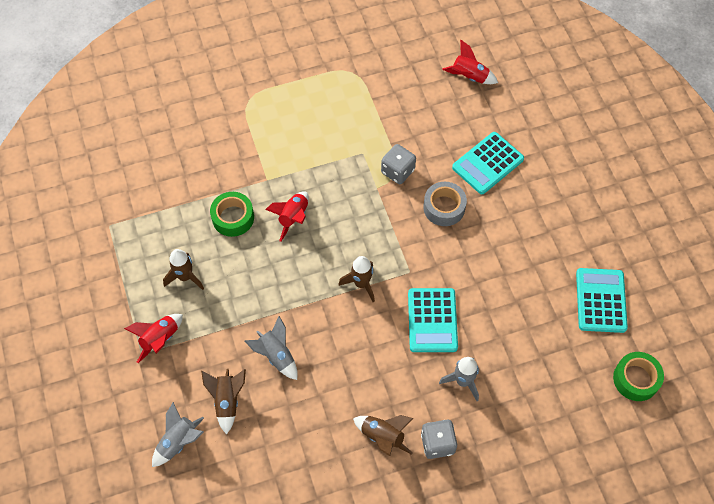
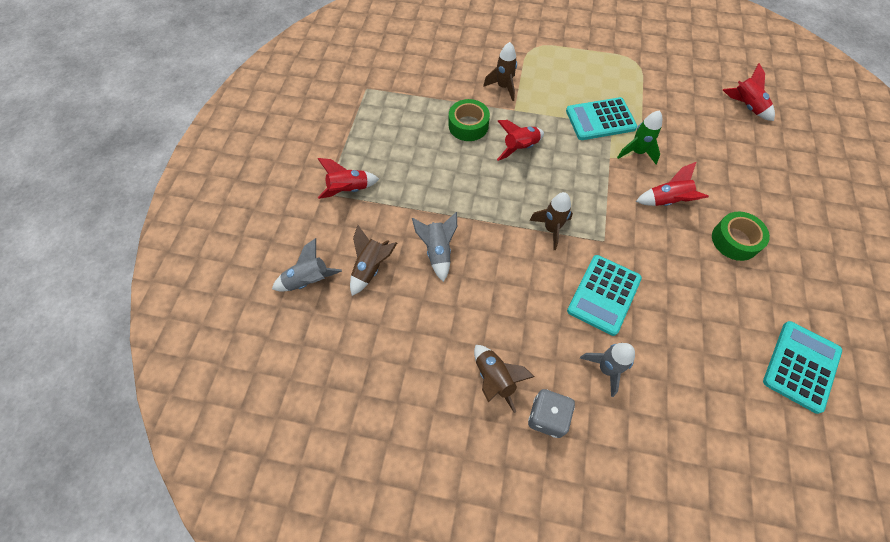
camera: 30 degrees right, 0 degrees up
(185, 277) = (400, 152): brown rocket -> brown rocket (503, 87)
(397, 171) = (637, 152): grey dice -> green rocket
(444, 207) = (667, 201): grey tape -> red rocket
(488, 163) = (730, 183): turquoise calculator -> turquoise calculator (600, 119)
(636, 379) = (811, 473): green tape -> green tape (735, 240)

